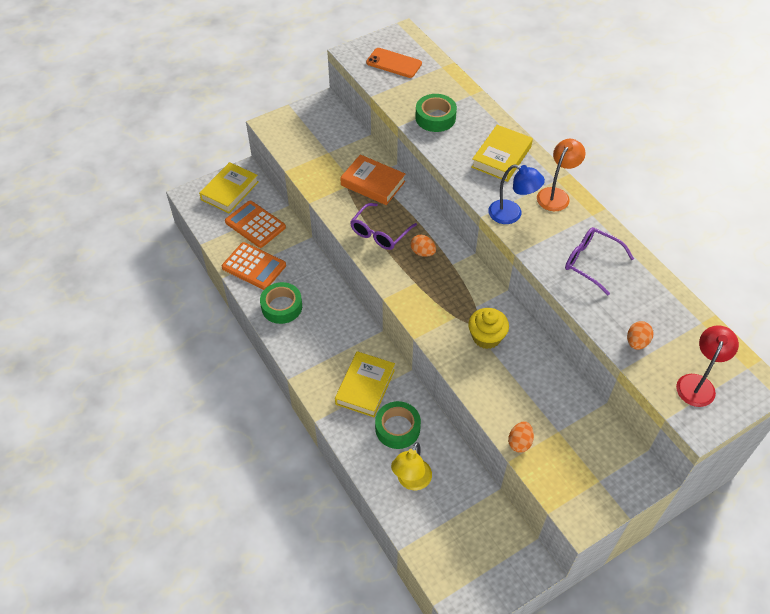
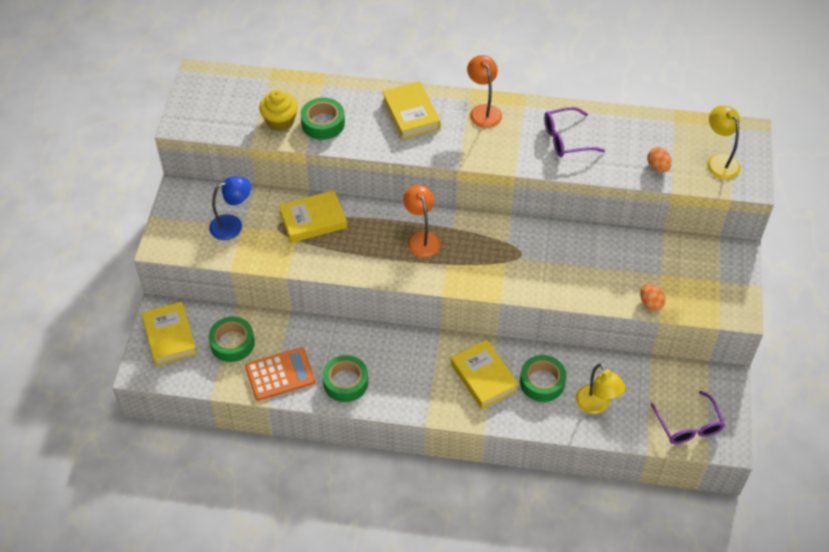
camera: 50 degrees left, 0 degrees up
(255, 224) = (232, 343): orange calculator -> green tape
(373, 183) = (313, 220): orange book -> yellow book
(379, 233) = (372, 252): purple glasses -> purple glasses (688, 426)
(394, 63) = (228, 105): orange phone -> none
(422, 252) = (421, 238): orange egg -> orange lamp
(486, 337) = (542, 256): yellow cupcake -> yellow cupcake (280, 121)
(512, 214) = (475, 150): blue lamp -> blue lamp (232, 225)
(698, 383) = (719, 161): red lamp -> yellow lamp

